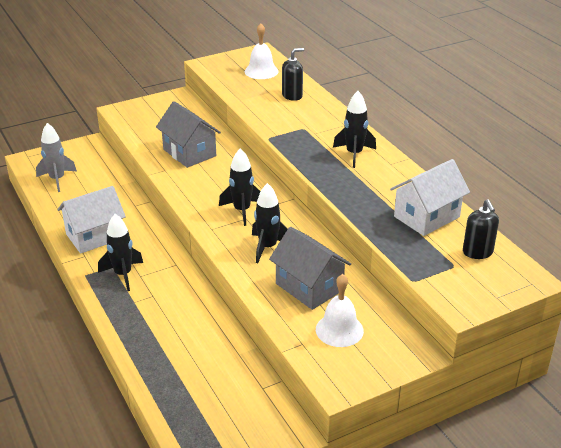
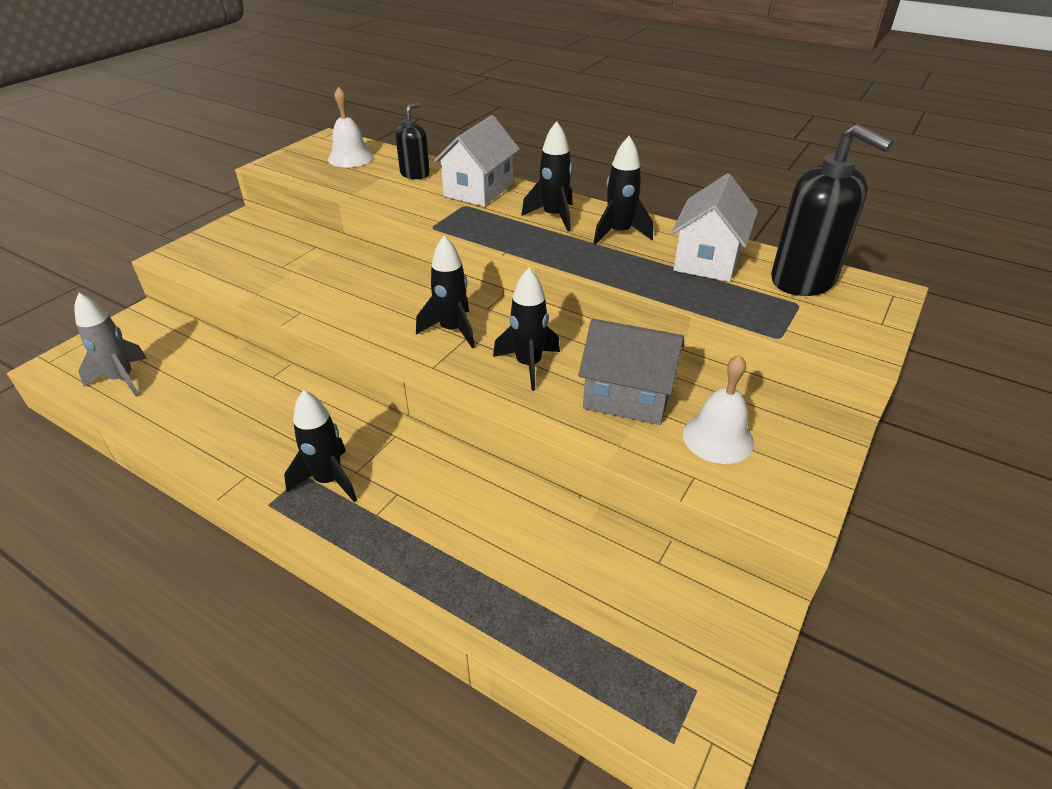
camera: 30 degrees left, 5 degrees up
(95, 236) = (242, 440): white house -> white house (478, 190)
(189, 153) = (318, 281): grey house -> none
(386, 179) = (619, 233): none -> black rocket
(477, 252) = (803, 280): black soap dispenser -> black soap dispenser, size x1.82

